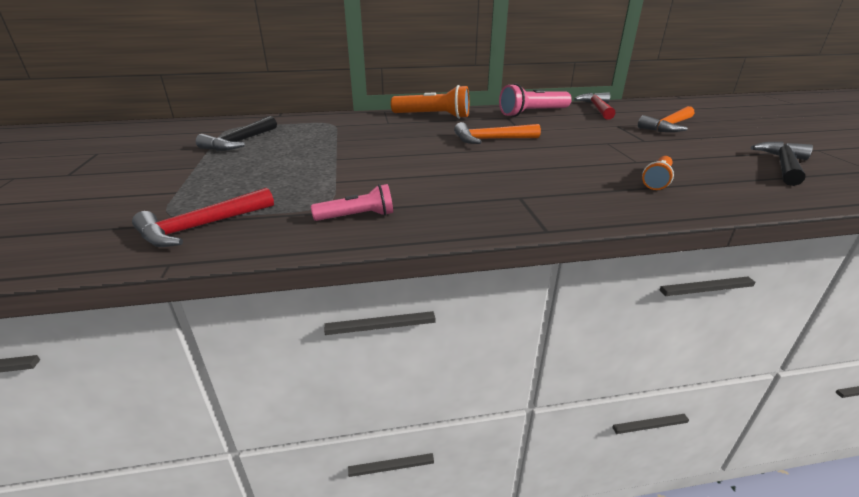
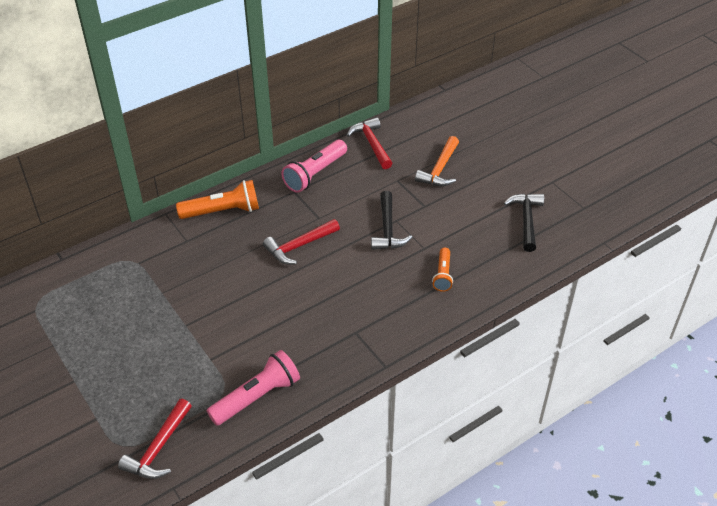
camera: 25 degrees left, 15 degrees up
(240, 142) = (72, 326): black hammer -> black hammer (387, 229)
(357, 216) = (257, 397): pink flashlight -> pink flashlight, size x1.67
(491, 140) = (299, 246): orange hammer -> red hammer

